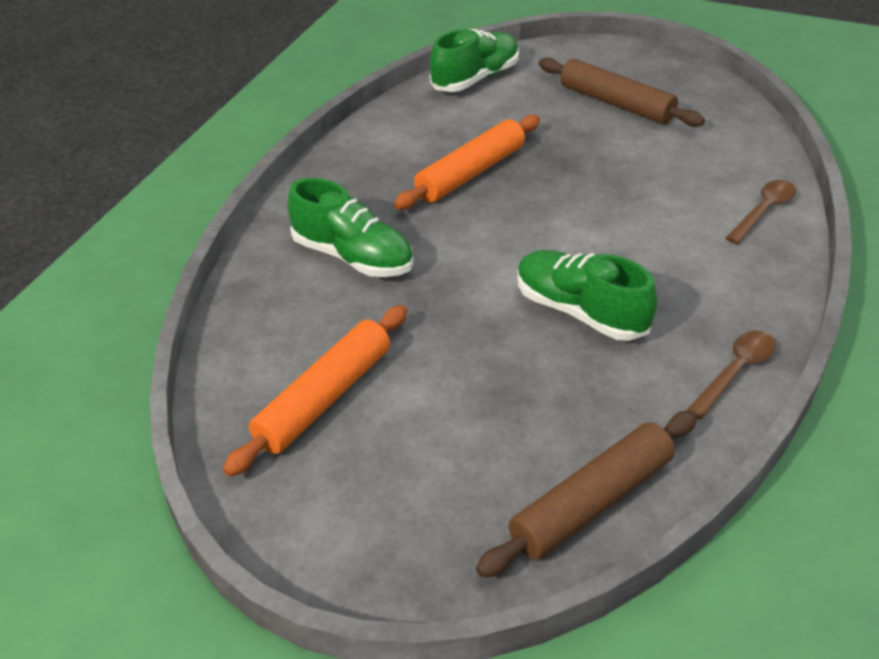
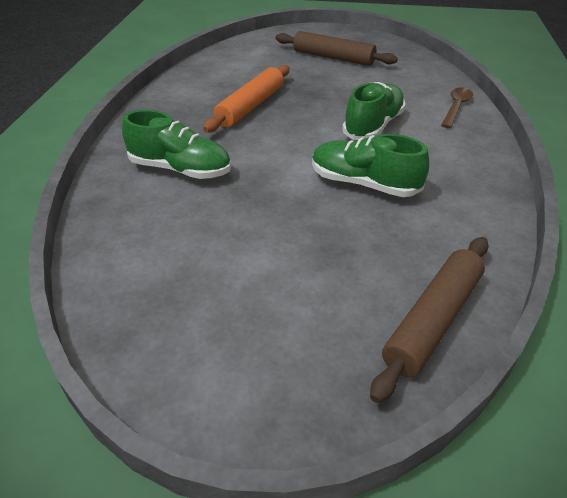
camera: 15 degrees left, 0 degrees up
(324, 398) = (187, 275): orange rolling pin -> none
(475, 79) = (234, 52): green shoe -> green shoe (373, 126)
(735, 371) = (489, 208): brown spoon -> none

